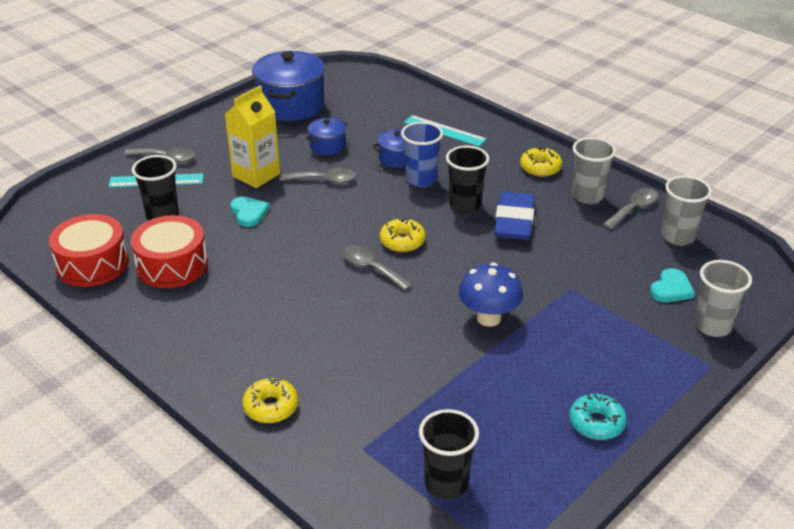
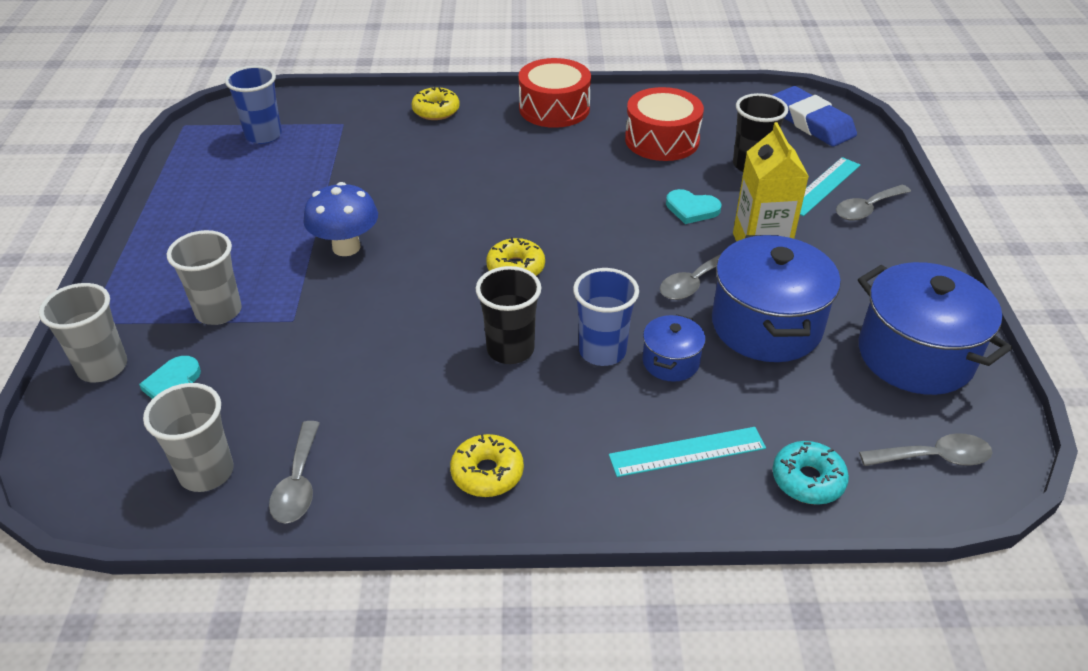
camera: 135 degrees right, 5 degrees up
(92, 264) = (715, 110): red drum -> red drum (554, 108)
(327, 146) = (766, 325): blue pot -> blue pot, size x2.00
(370, 268) = (507, 228): grey spoon -> grey spoon (934, 457)
(446, 483) = (263, 135): black cup -> blue cup
(514, 221) = (431, 363): blue eraser -> blue eraser (811, 122)
(587, 196) = (379, 464): grey cup -> grey cup (219, 311)
(596, 423) = (176, 221): turquoise donut -> turquoise donut (807, 480)

